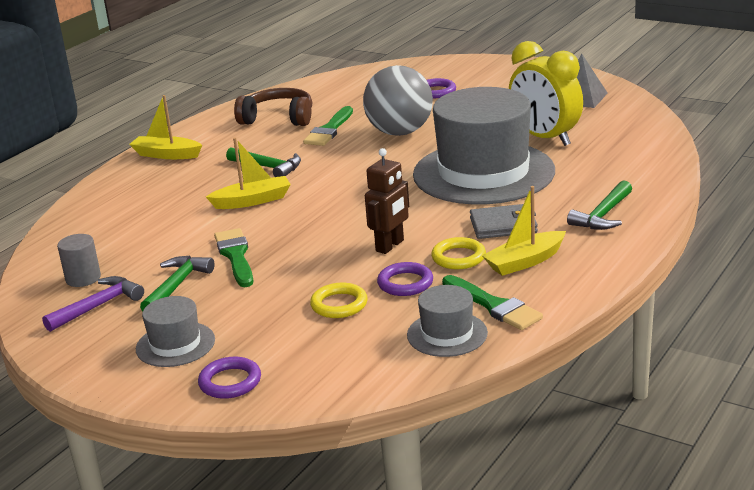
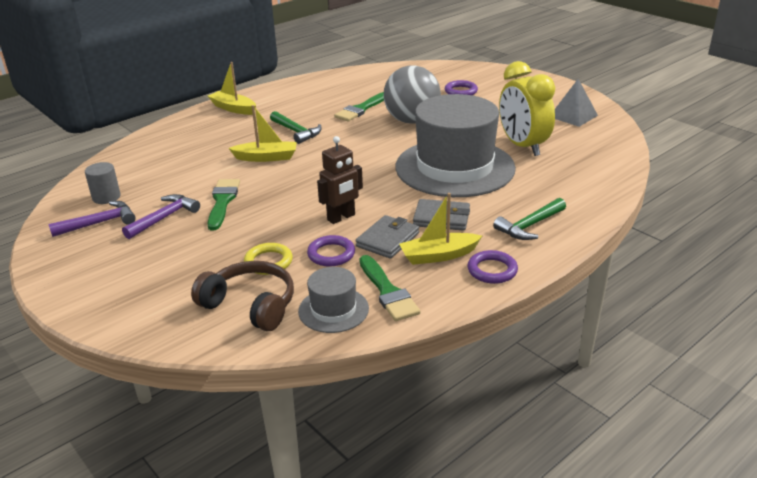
camera: 15 degrees right, 5 degrees up
(175, 344) = (127, 269): grey hat -> none
(177, 285) = (164, 218): green hammer -> purple hammer
(230, 382) = (142, 313): purple ring -> purple ring (492, 270)
(278, 118) = (330, 93): brown headphones -> brown headphones (250, 305)
(458, 257) = (387, 240): yellow ring -> grey wallet

